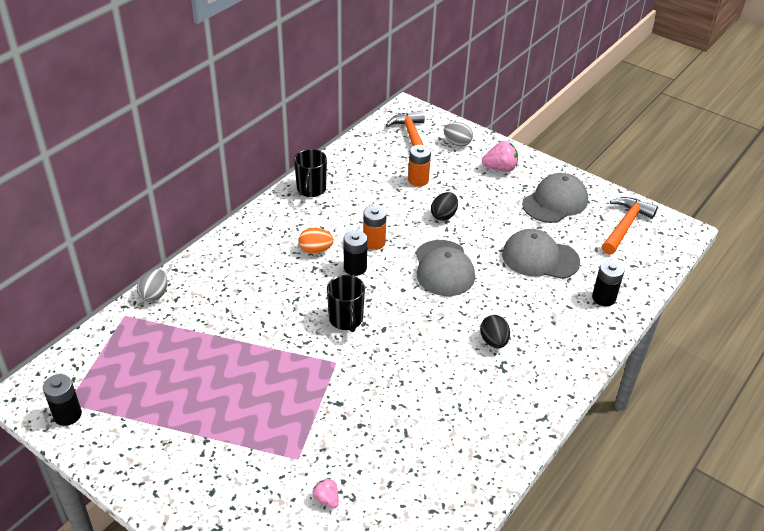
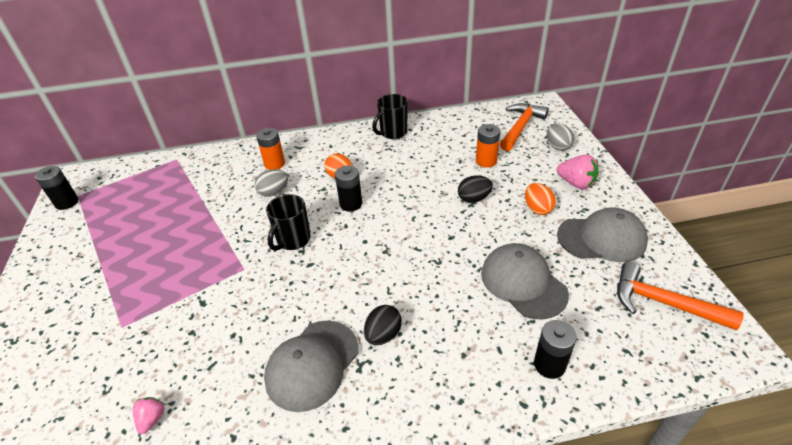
camera: 45 degrees right, 0 degrees up
(154, 295) = (208, 155): grey egg -> grey egg (274, 192)
(326, 499) = (90, 376): pink strawberry -> pink strawberry (152, 419)
(374, 242) = (390, 192): orange battery -> orange battery (274, 164)
(443, 268) = (419, 242): grey cap -> grey cap (312, 364)
(495, 201) = (537, 209): none -> orange egg
(625, 226) = (662, 302): orange hammer -> orange hammer turned 135 degrees counterclockwise

